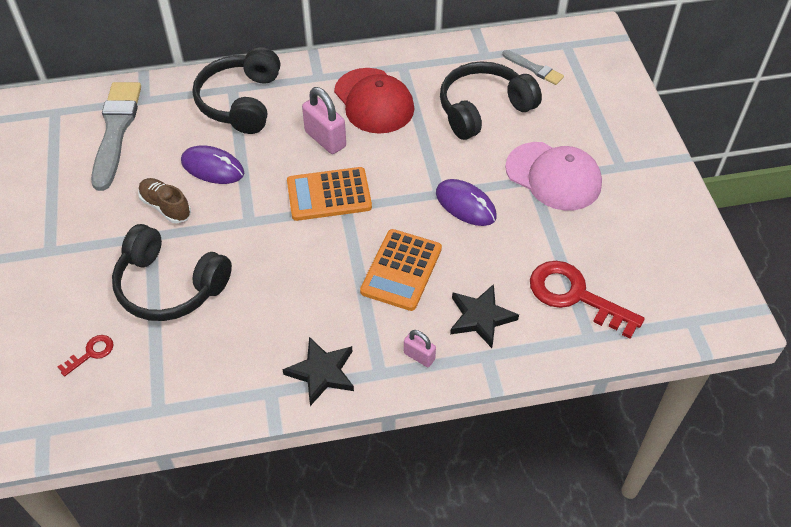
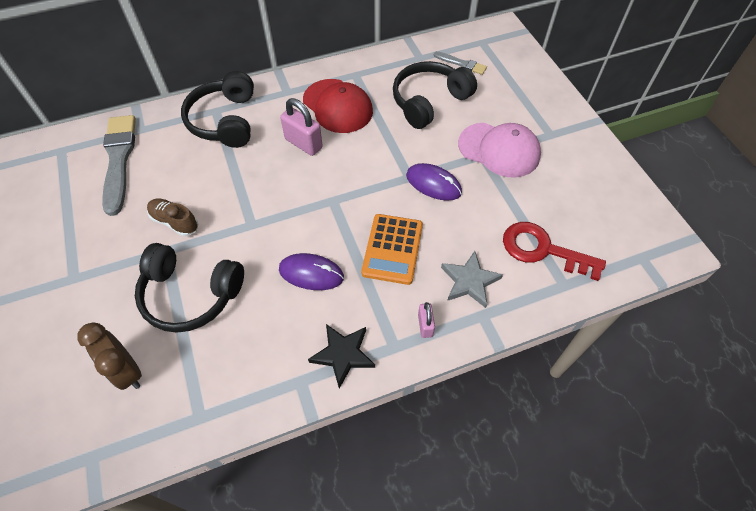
camera: 10 degrees left, 5 degrees up
(91, 353) = (127, 371): red key -> brown clock
(212, 167) = (210, 181): purple mouse -> purple mouse (311, 273)
(329, 195) = (316, 191): orange calculator -> none
(419, 356) = (425, 325): pink padlock -> pink padlock turned 60 degrees clockwise
(481, 317) = (469, 281): black star -> grey star

